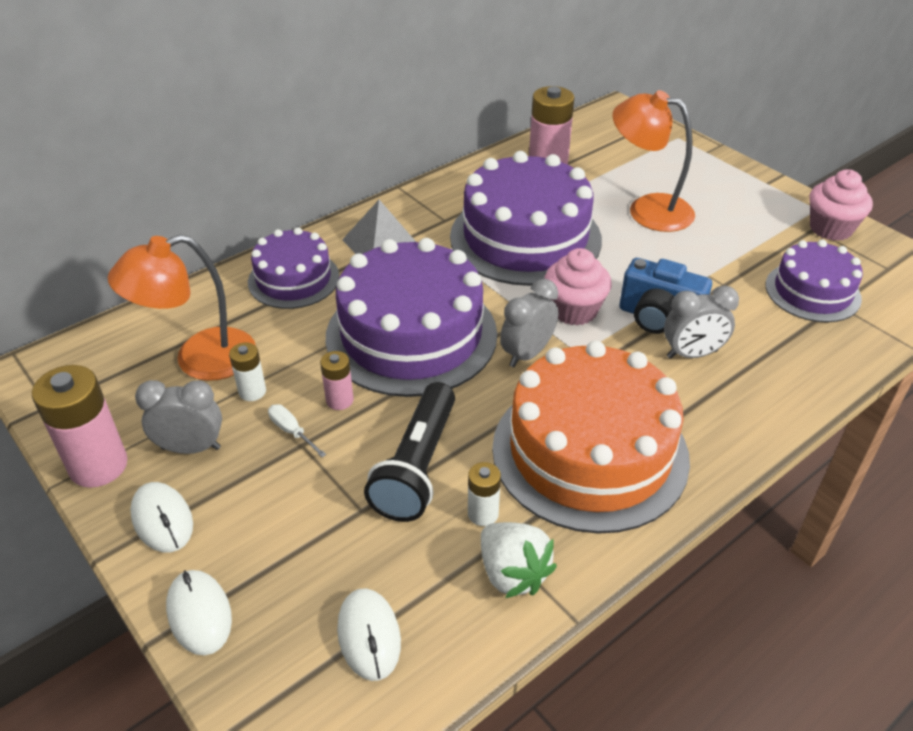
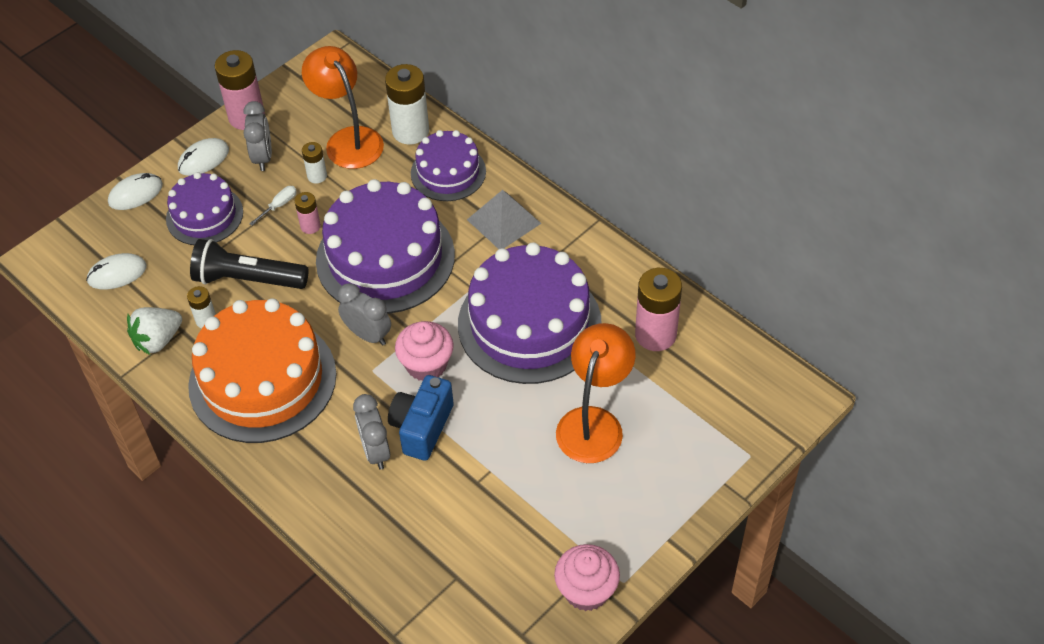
camera: 85 degrees right, 10 degrees up
(212, 305) = (410, 131): none -> white battery
(812, 292) = (473, 557): purple cake -> purple cake (204, 215)

